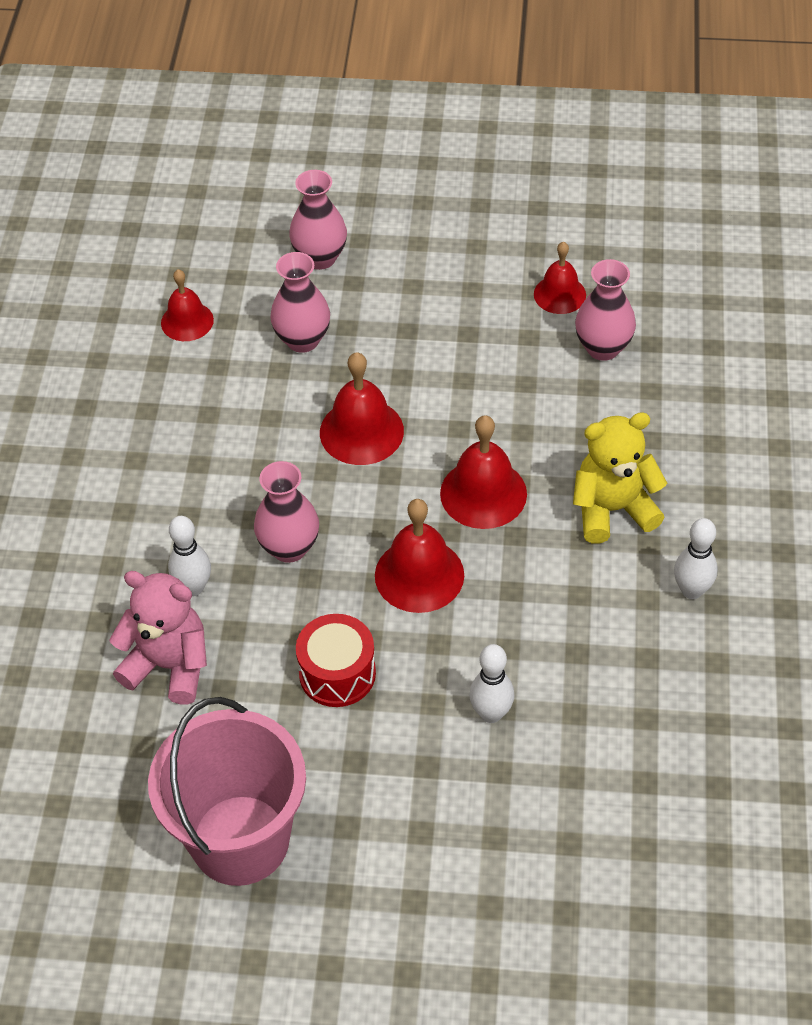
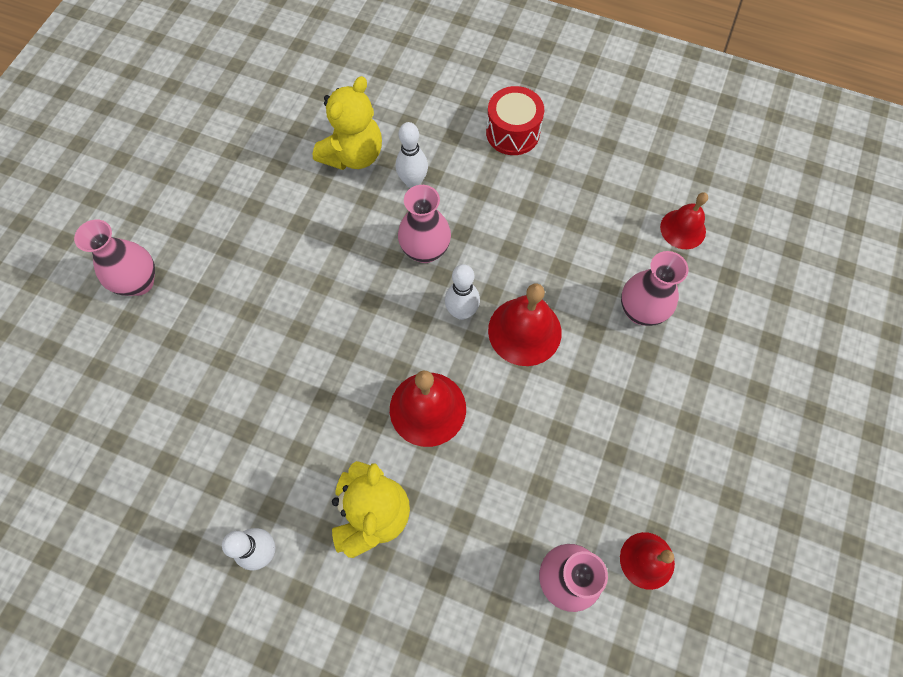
camera: 105 degrees right, 15 degrees up
(169, 665) = (353, 155): pink teddy bear -> yellow teddy bear
(240, 840) = (203, 169): pink bucket -> none
(320, 258) = (740, 350): pink vase -> pink vase (139, 282)
(337, 673) = (302, 255): red drum -> red drum (512, 132)
(419, 575) = (365, 335): red bell -> none
(491, 713) = (222, 349): white bowling pin -> white bowling pin (461, 312)

